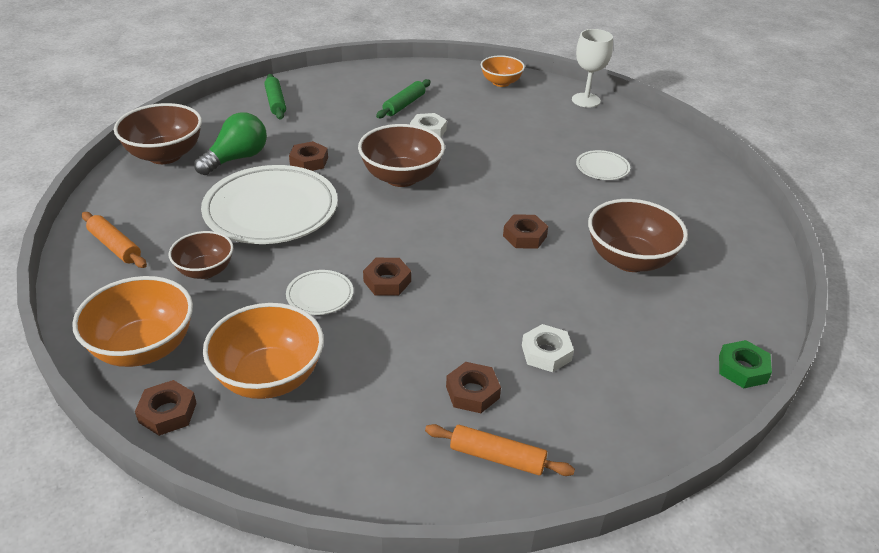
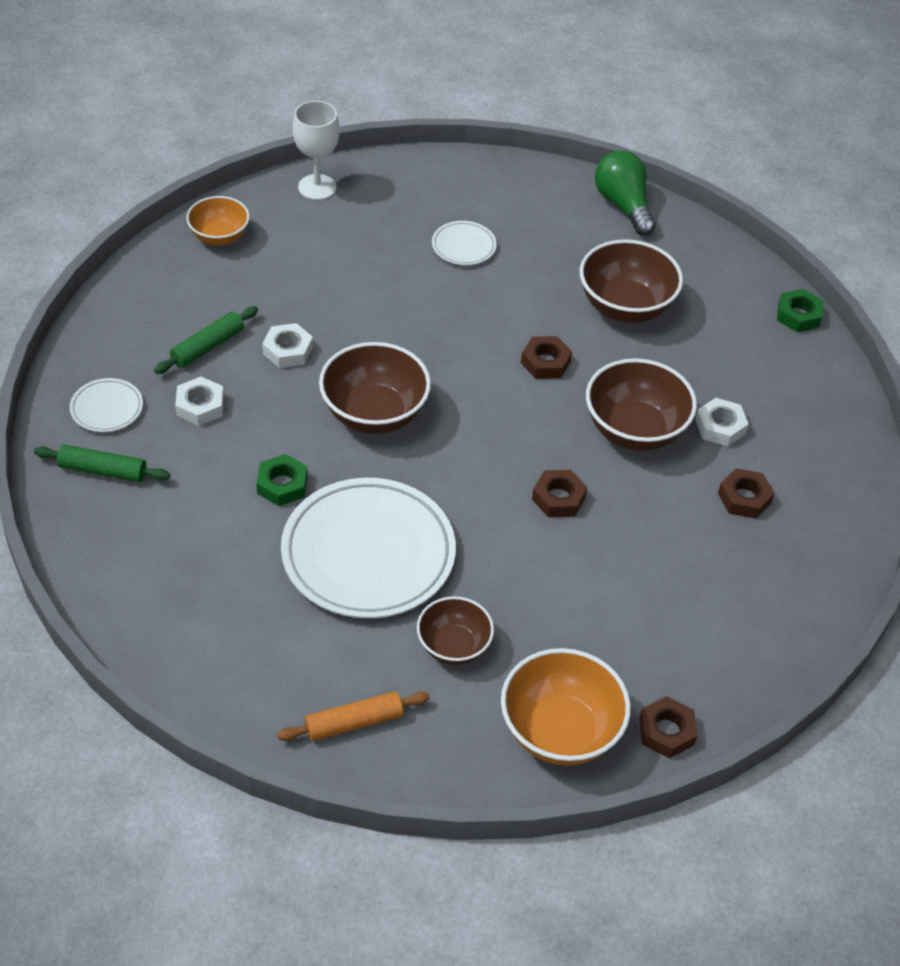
camera: 65 degrees left, 10 degrees up
(165, 155) = (165, 626): brown bowl -> brown bowl (634, 430)
(237, 158) = (227, 553): green light bulb -> green light bulb (623, 205)
(269, 377) = (655, 638): orange bowl -> none
(309, 161) = (282, 485): brown nut -> green nut
(320, 295) = (551, 560): white plate -> white plate (107, 408)
(352, 116) = (200, 406): none -> white nut
(404, 105) = (207, 347): green rolling pin -> green rolling pin turned 75 degrees clockwise
(497, 457) = (823, 514): orange rolling pin -> none

